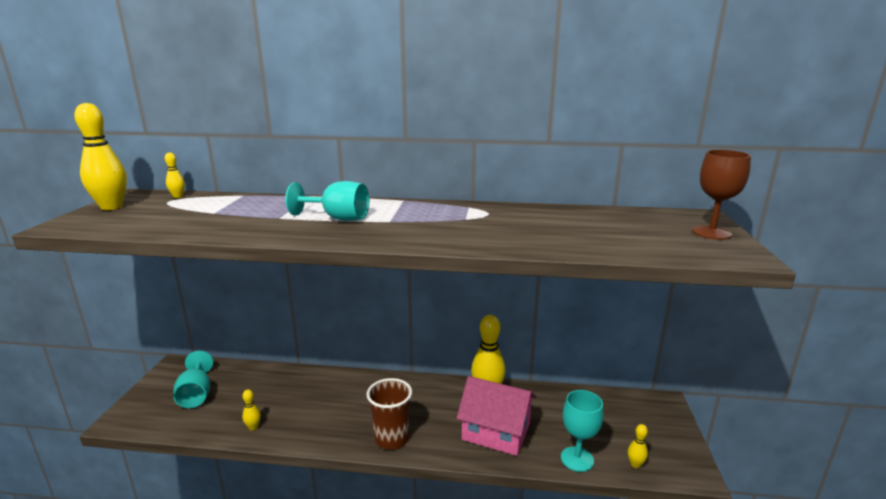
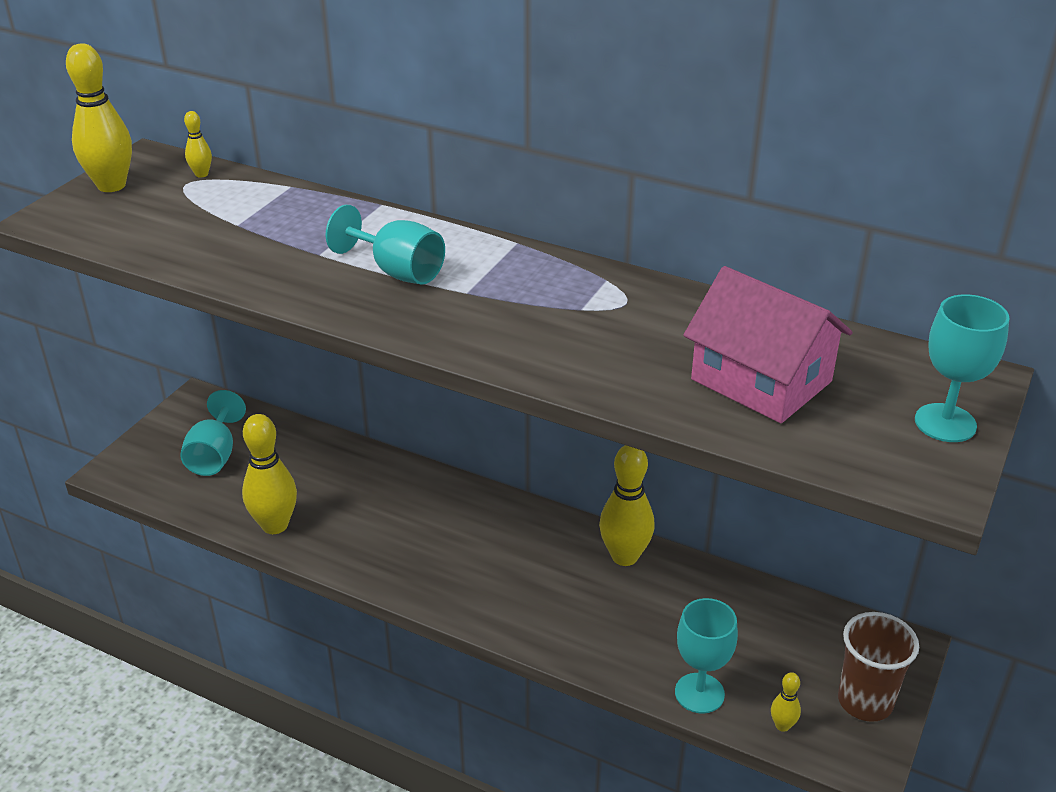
camera: 20 degrees right, 15 degrees up
(253, 427) = (275, 525): yellow bowling pin -> yellow bowling pin, size x2.13
(391, 438) = (450, 591): brown cup -> brown cup (865, 701)
(496, 431) = (604, 620): pink house -> pink house (761, 380)
(711, 233) = (945, 423): brown goblet -> turquoise goblet

